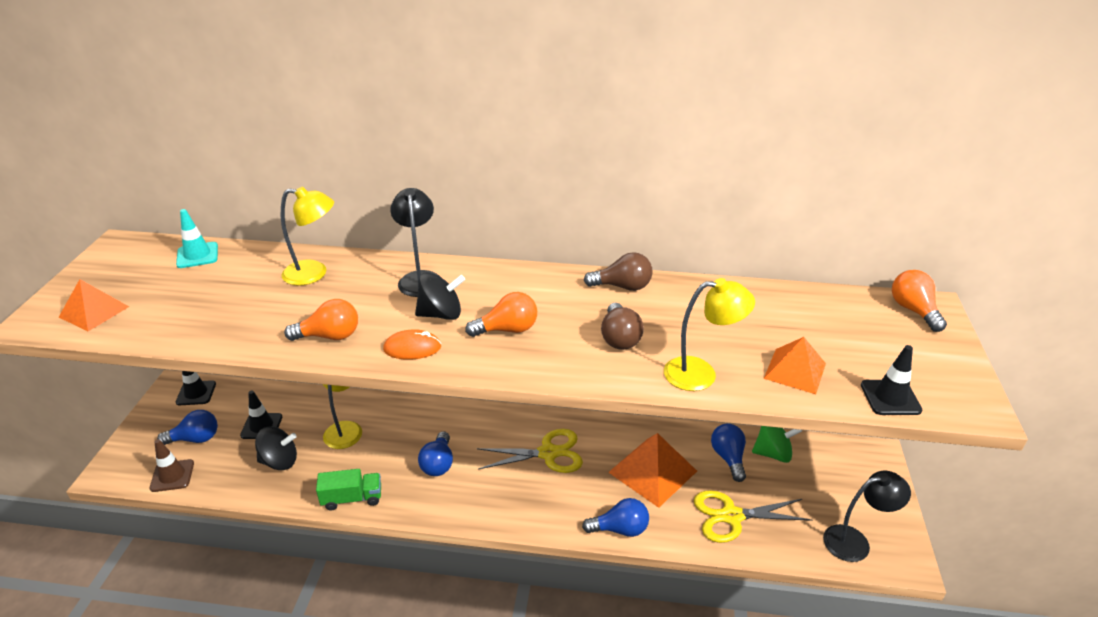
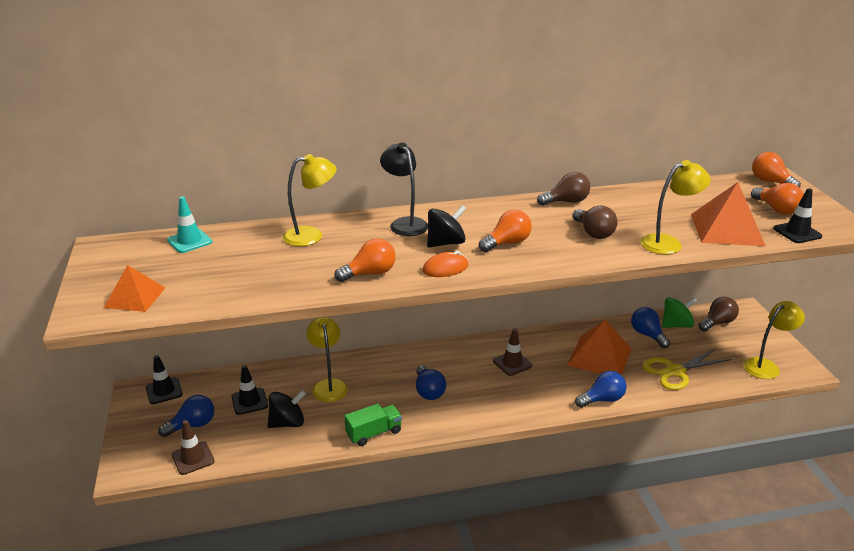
camera: 20 degrees left, 5 degrees down
(548, 453) = (512, 363): yellow scissors -> brown traffic cone
(795, 370) = (726, 229): orange pyramid -> orange pyramid, size x1.58
(828, 464) = (717, 323): none -> brown light bulb
(855, 541) = (766, 366): black lamp -> yellow lamp
(888, 355) = (776, 209): none -> orange light bulb

